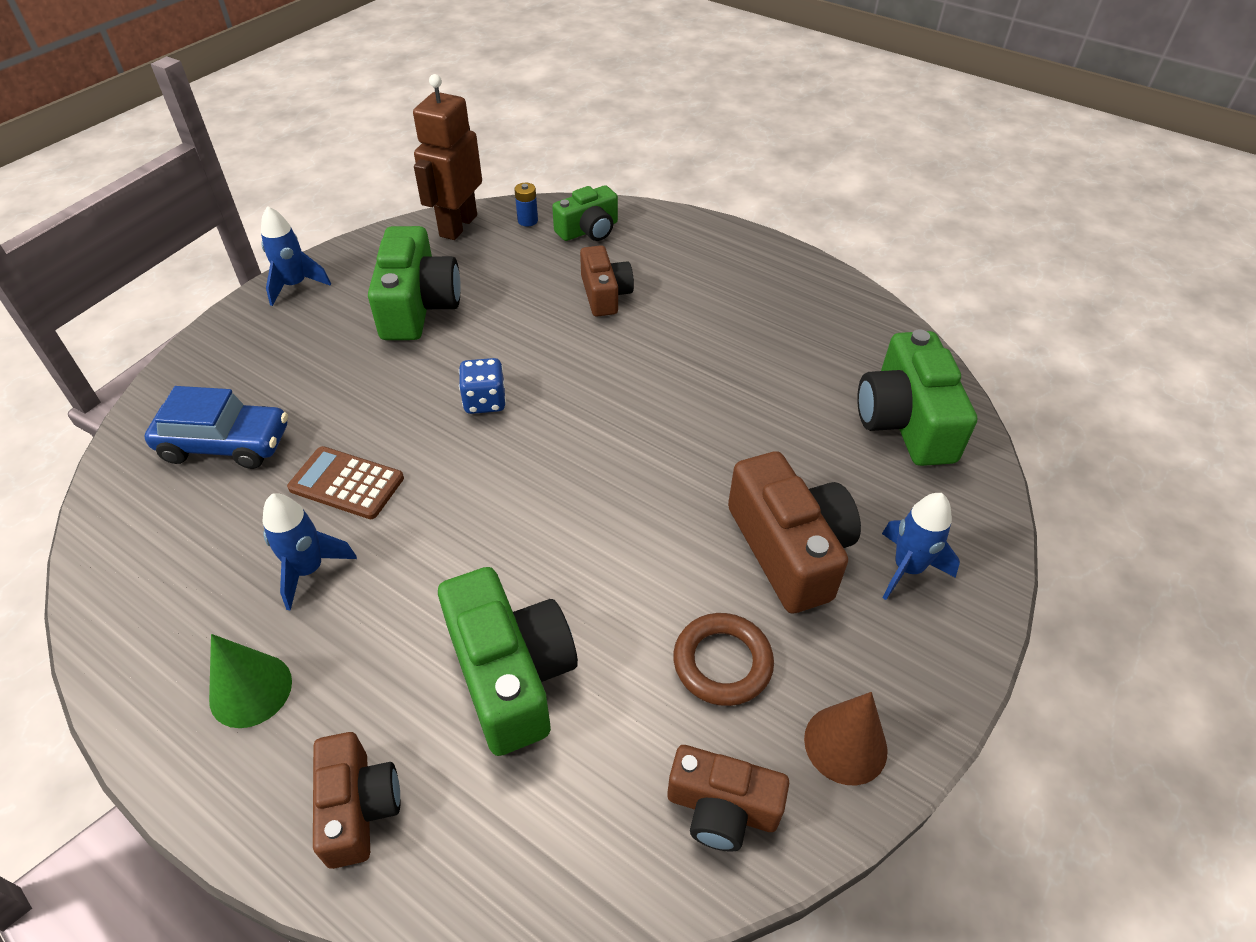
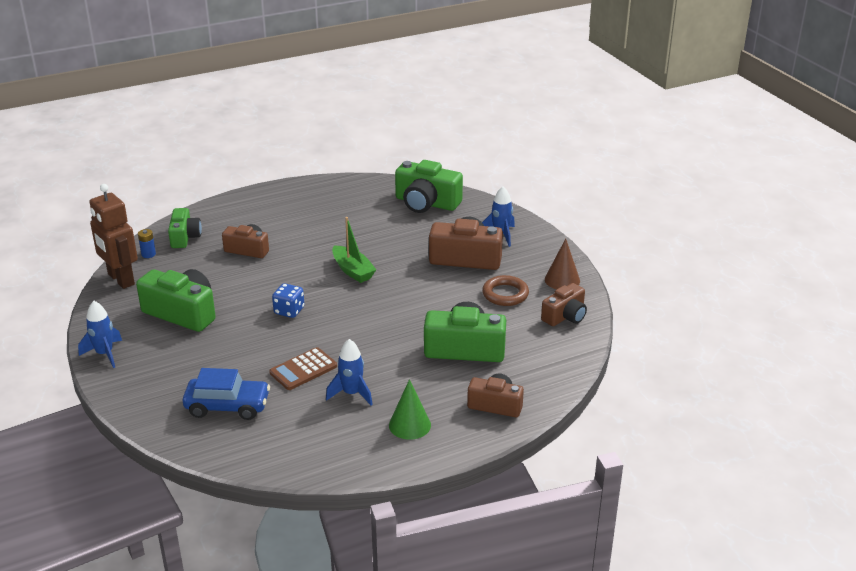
camera: 60 degrees left, 15 degrees down
(225, 444) = (227, 406): blue car -> blue car turned 60 degrees clockwise
(636, 422) = (353, 271): none -> green boat

